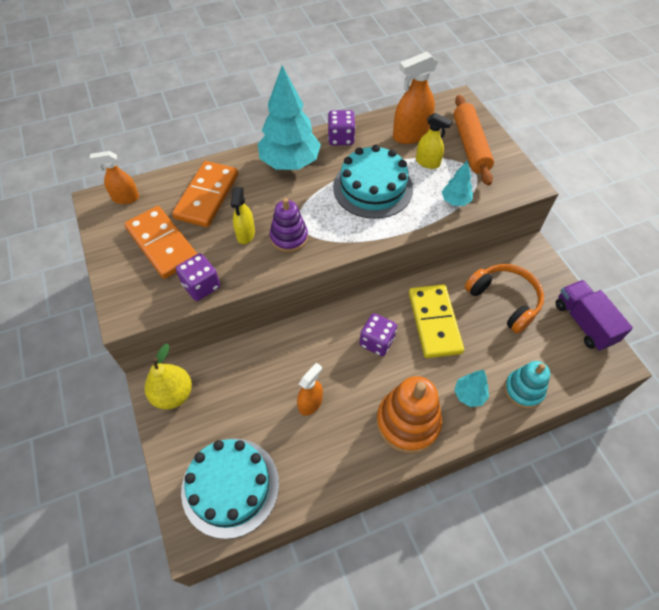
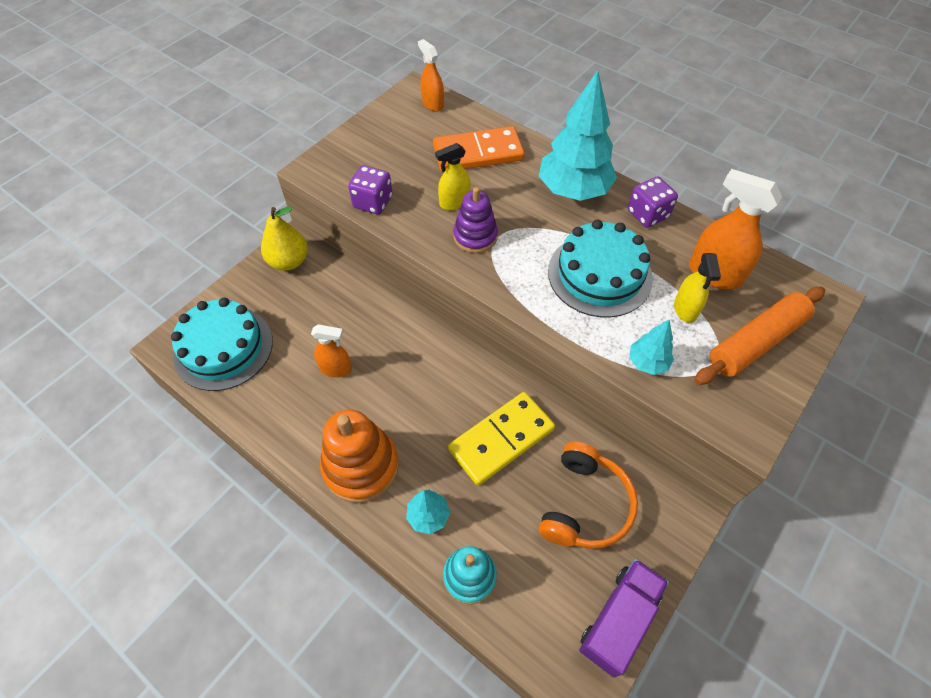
camera: 60 degrees right, 0 degrees up
(162, 244) = (400, 153): orange domino -> none
(377, 341) = (440, 394): purple dice -> none

